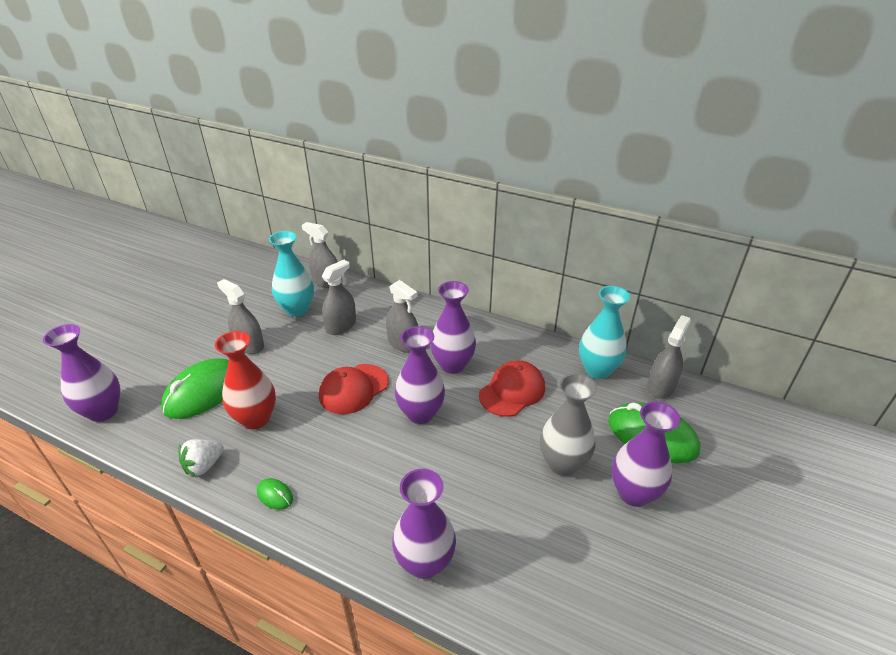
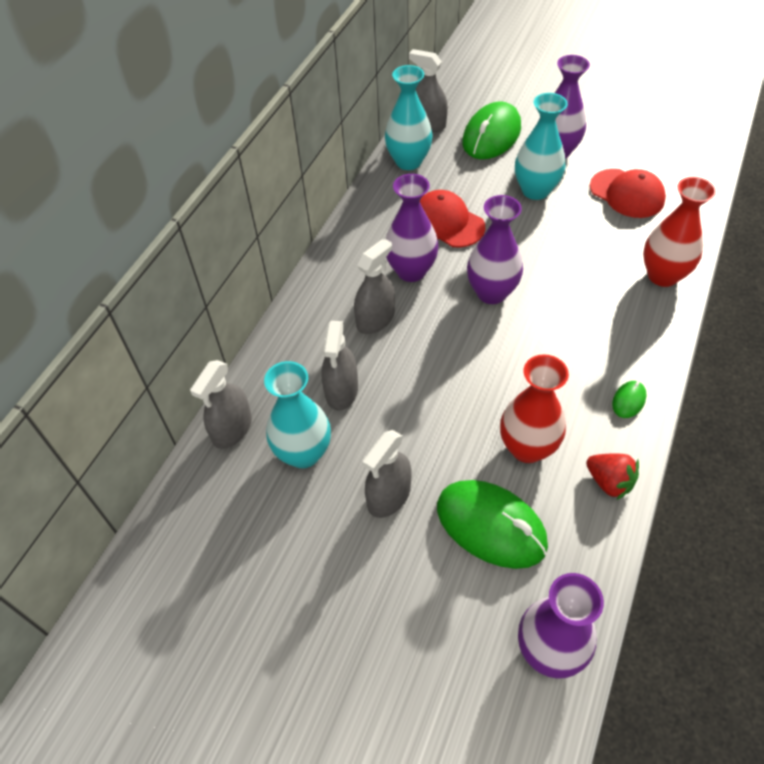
camera: 90 degrees left, 15 degrees up
(204, 466) = (609, 482): white strawberry -> red strawberry
(341, 326) = (341, 391): grey spray bottle -> grey spray bottle turned 120 degrees counterclockwise
(353, 389) = (462, 357): red cap -> red cap (627, 193)
(425, 562) = (663, 275): purple vase -> red vase
(563, 464) = (535, 190): grey vase -> turquoise vase

